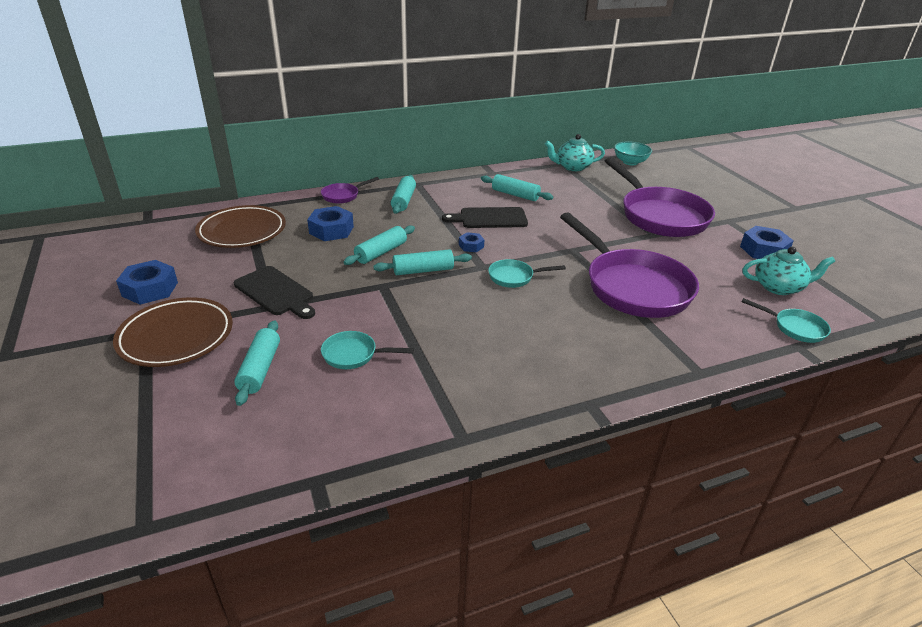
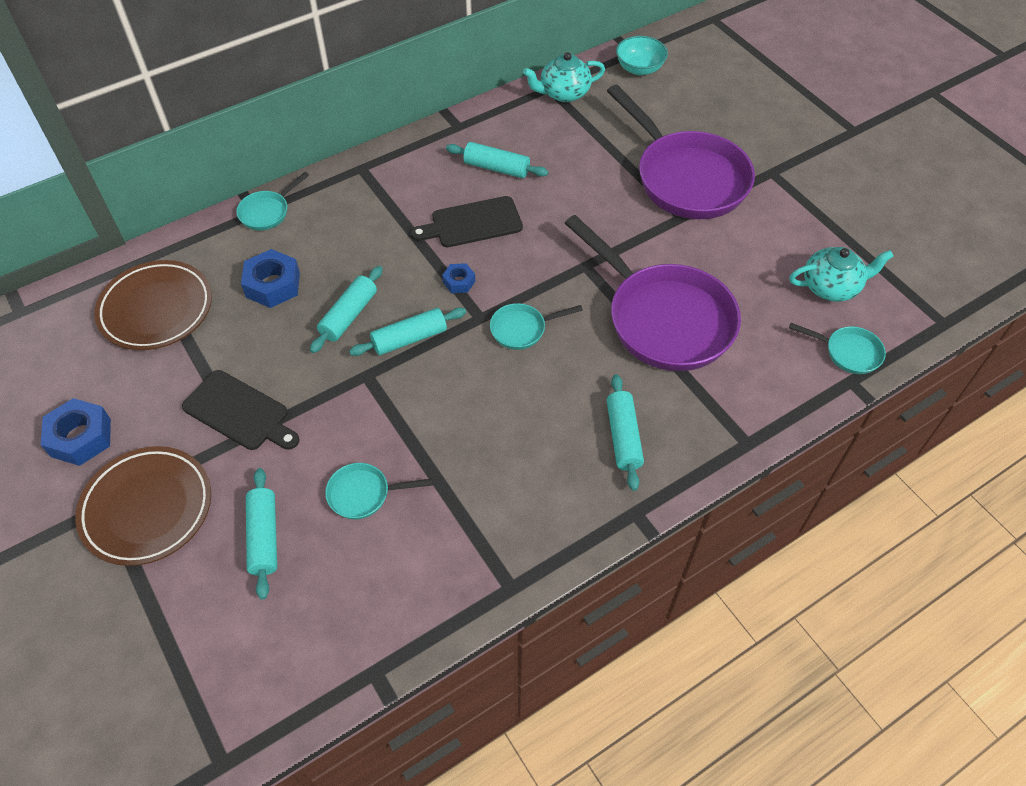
camera: 10 degrees left, 20 degrees up
(343, 196) = (267, 212): purple pan -> turquoise pan
(403, 201) = (351, 207): turquoise rolling pin -> turquoise rolling pin (623, 437)
(763, 250) = (814, 222): blue nut -> none

